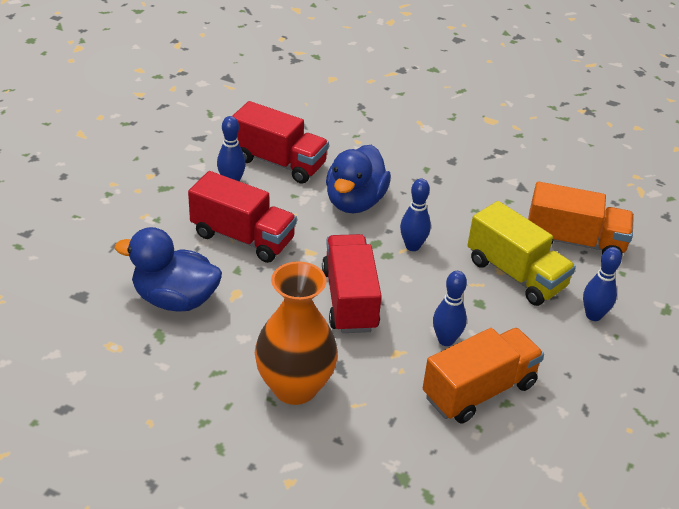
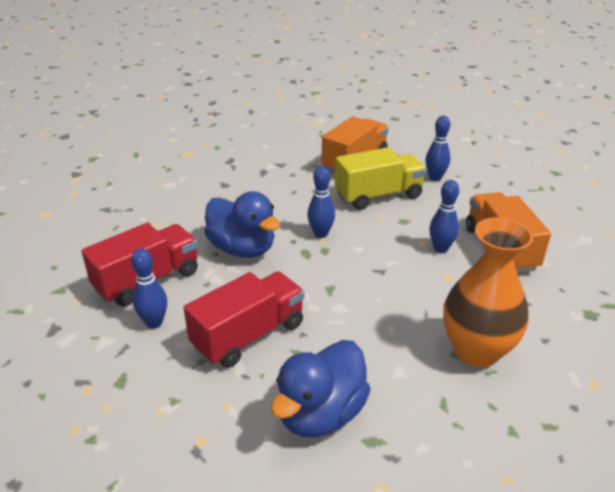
camera: 65 degrees left, 5 degrees down
(349, 300) = (373, 287): red truck -> none

